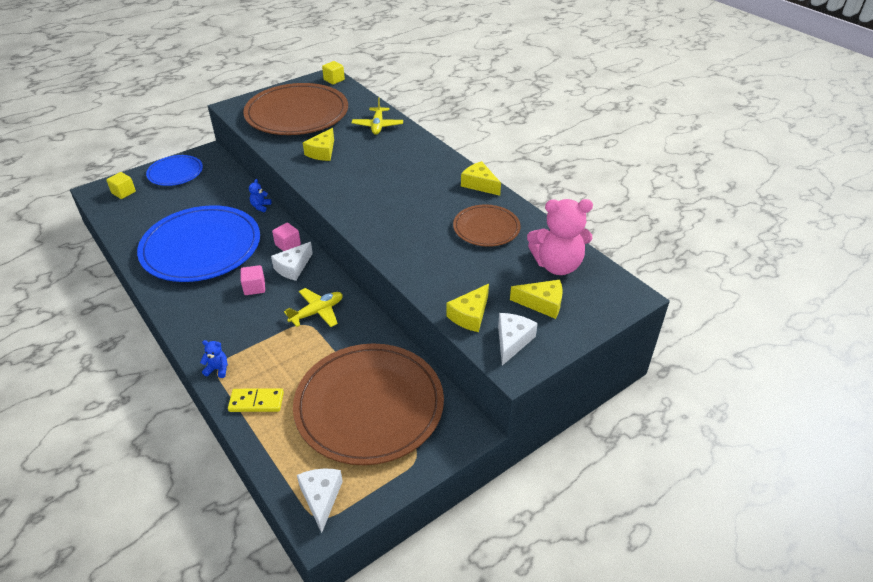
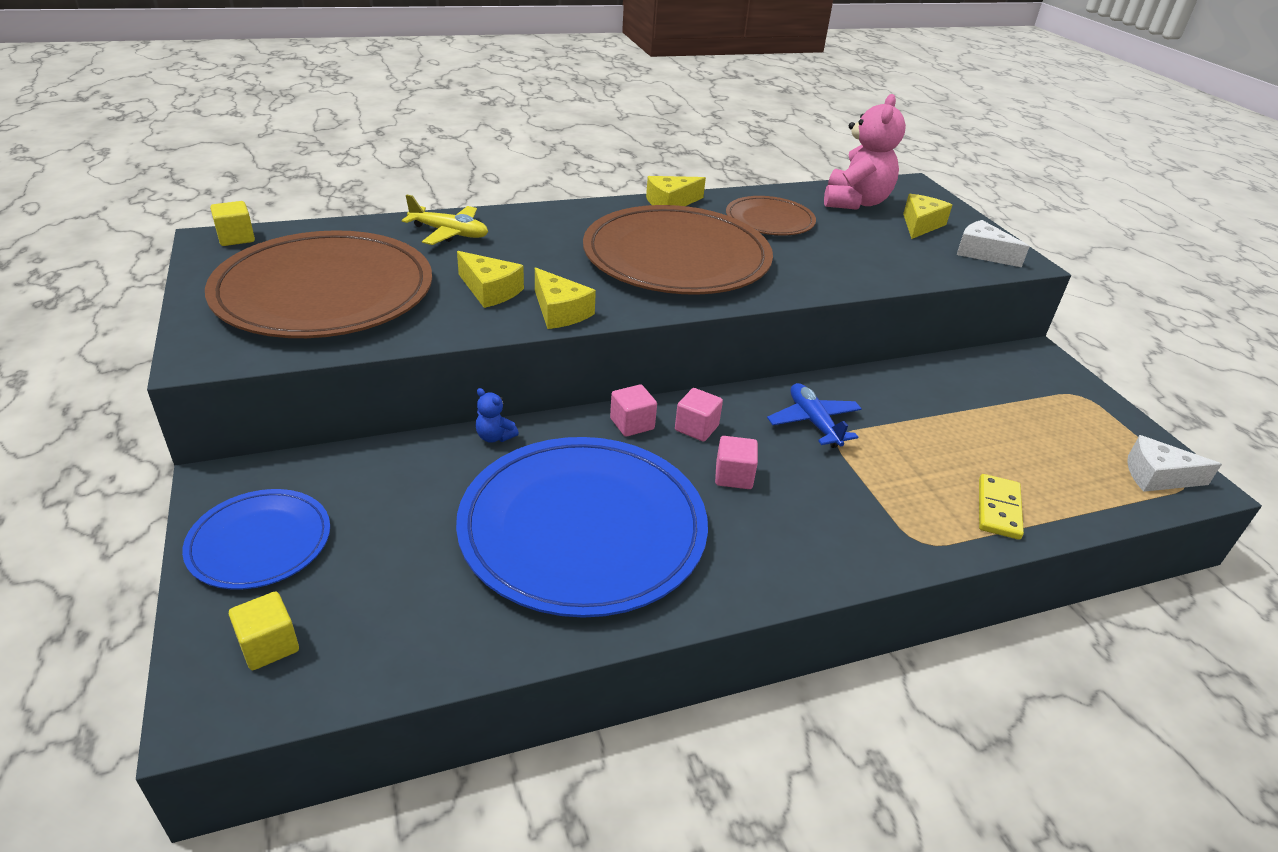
camera: 75 degrees left, 5 degrees down
(218, 369) = (927, 542): blue teddy bear -> none
(293, 267) = (696, 428): white cheese -> pink cube
(317, 312) = (813, 422): yellow plane -> blue plane
(369, 405) = (1002, 412): brown plate -> brown plate (676, 257)
(470, 315) = (937, 265): yellow cheese -> yellow cheese (560, 312)

